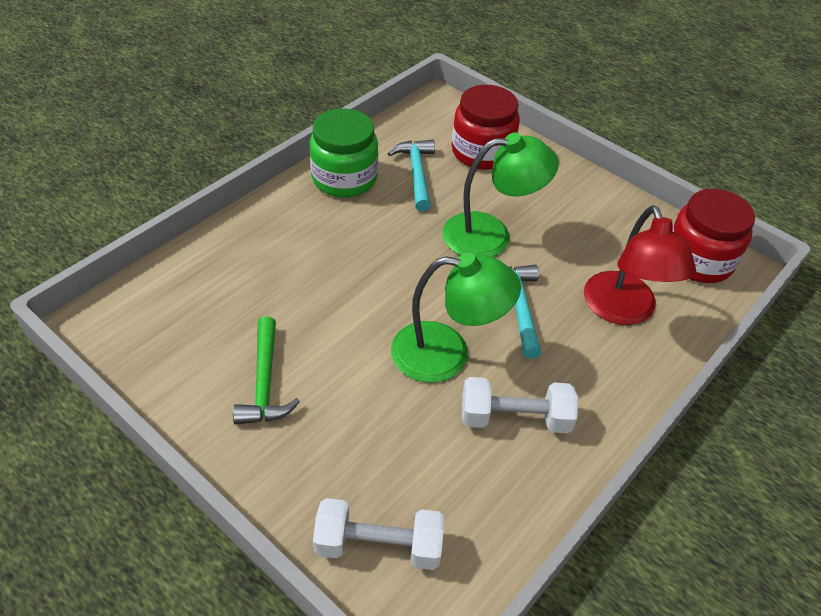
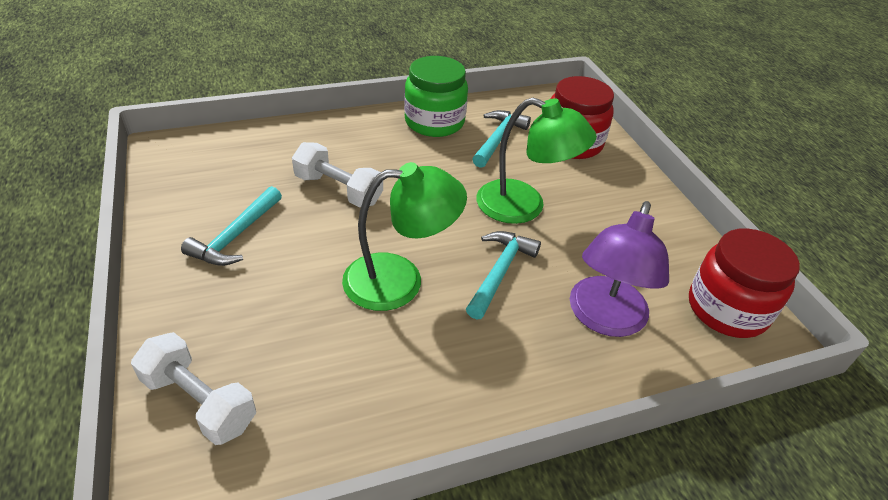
camera: 30 degrees right, 5 degrees down
(265, 383) = (235, 236): green hammer -> turquoise hammer
(447, 354) = (400, 280): green lamp -> green lamp turned 45 degrees counterclockwise
(514, 418) = (413, 360): white dumbbell -> white dumbbell (338, 190)
(623, 311) = (604, 319): red lamp -> purple lamp

